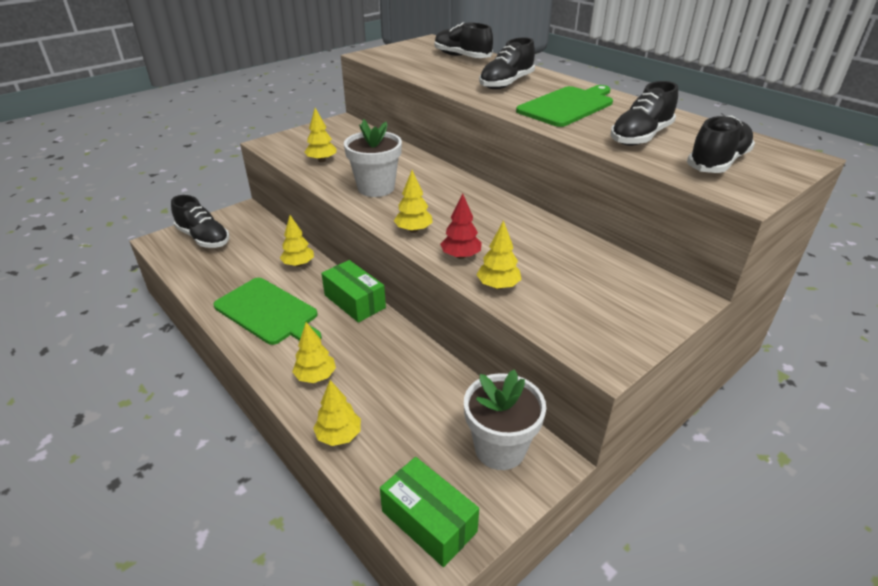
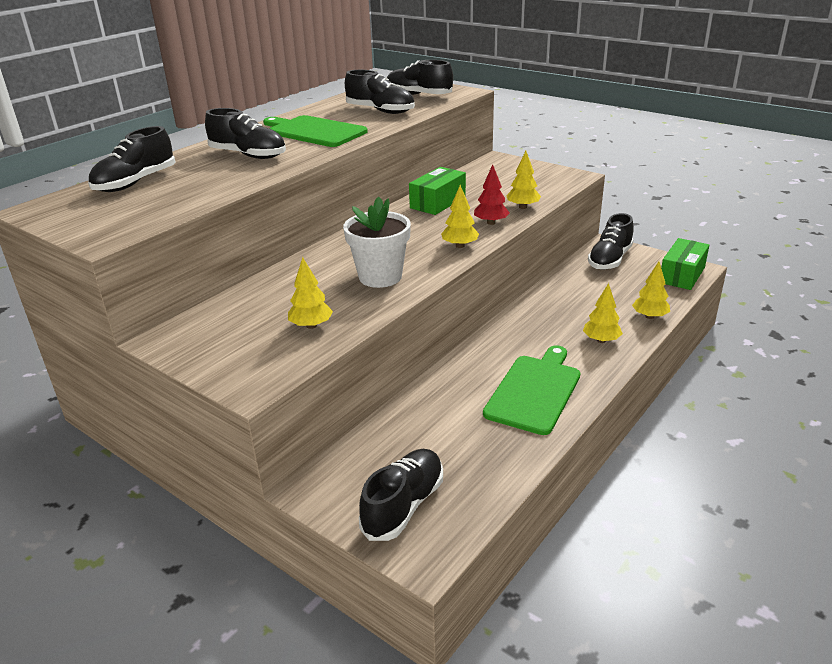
camera: 100 degrees left, 5 degrees down
(298, 264) = (438, 395): yellow tree -> none
(354, 301) = (489, 342): green box -> green box (438, 202)
(500, 448) = (610, 259): white flower pot -> black shoe

